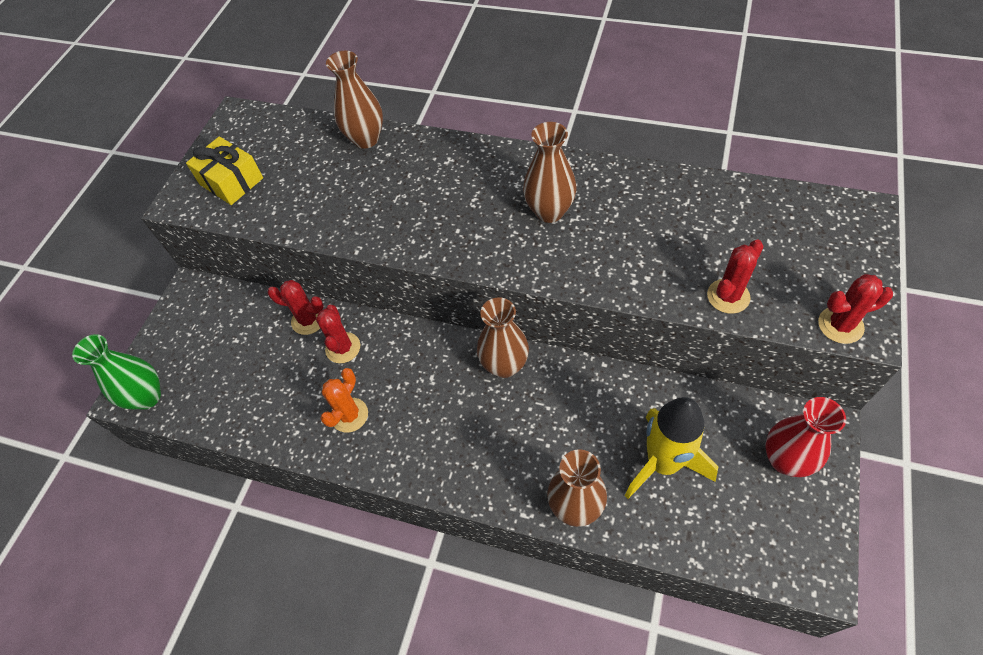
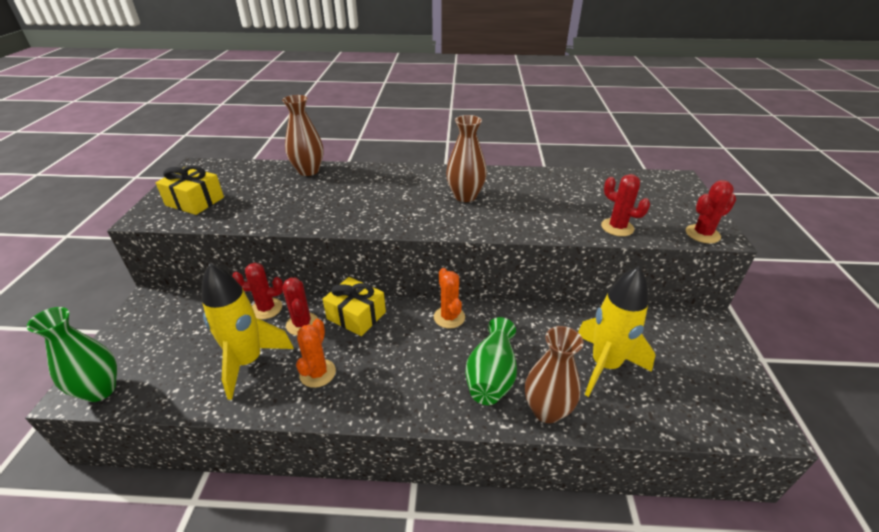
camera: 20 degrees left, 20 degrees down
(283, 388) = (248, 362): none -> yellow rocket
(402, 346) = (356, 316): none -> yellow gift
(504, 365) = (449, 317): brown vase -> orange cactus
(529, 452) = (491, 375): none -> green vase
(728, 296) = (617, 227): red cactus -> red cactus turned 75 degrees counterclockwise
(785, 460) = (695, 348): red vase -> none

